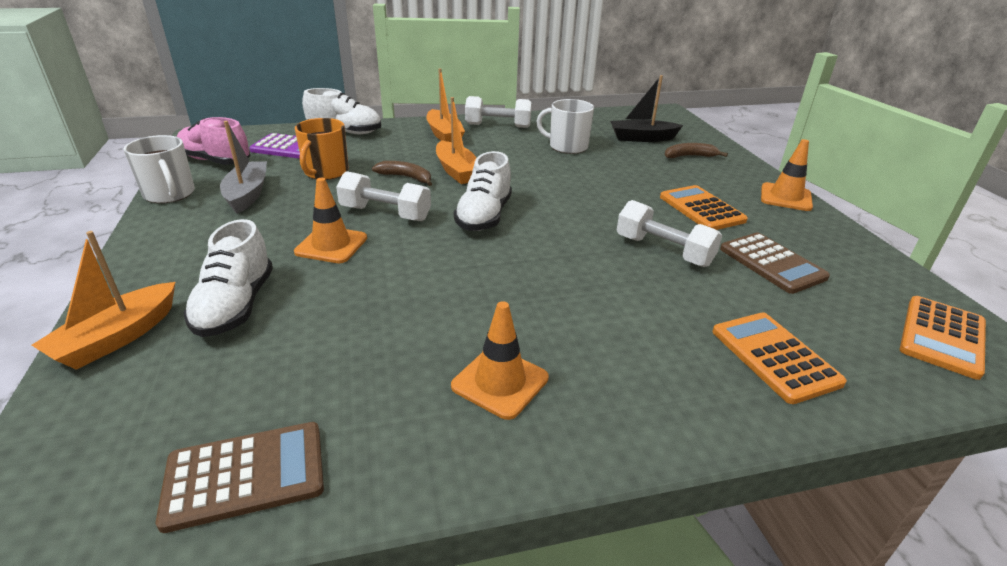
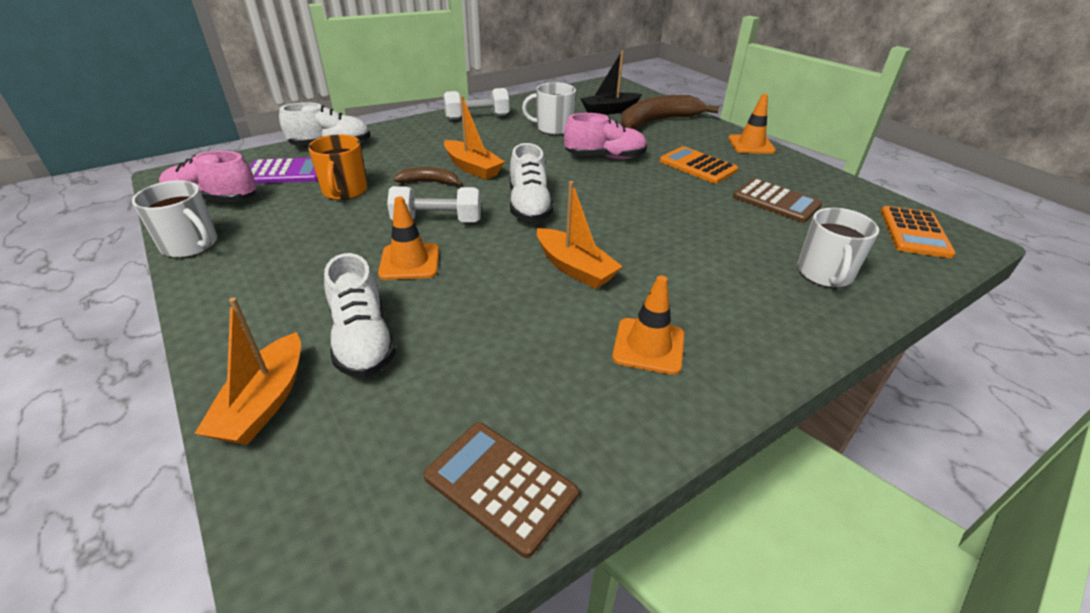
camera: 20 degrees left, 5 degrees up
(245, 475) = (500, 485): brown calculator -> brown calculator turned 105 degrees counterclockwise
(247, 194) = (280, 229): grey boat -> none
(444, 135) = (433, 134): orange boat -> orange boat (574, 268)
(601, 183) = (605, 157): none -> pink shoe
(663, 251) = (694, 207): white dumbbell -> none
(689, 156) = (658, 121): brown banana -> brown banana, size x1.97
(774, 357) = (824, 274): orange calculator -> white mug

